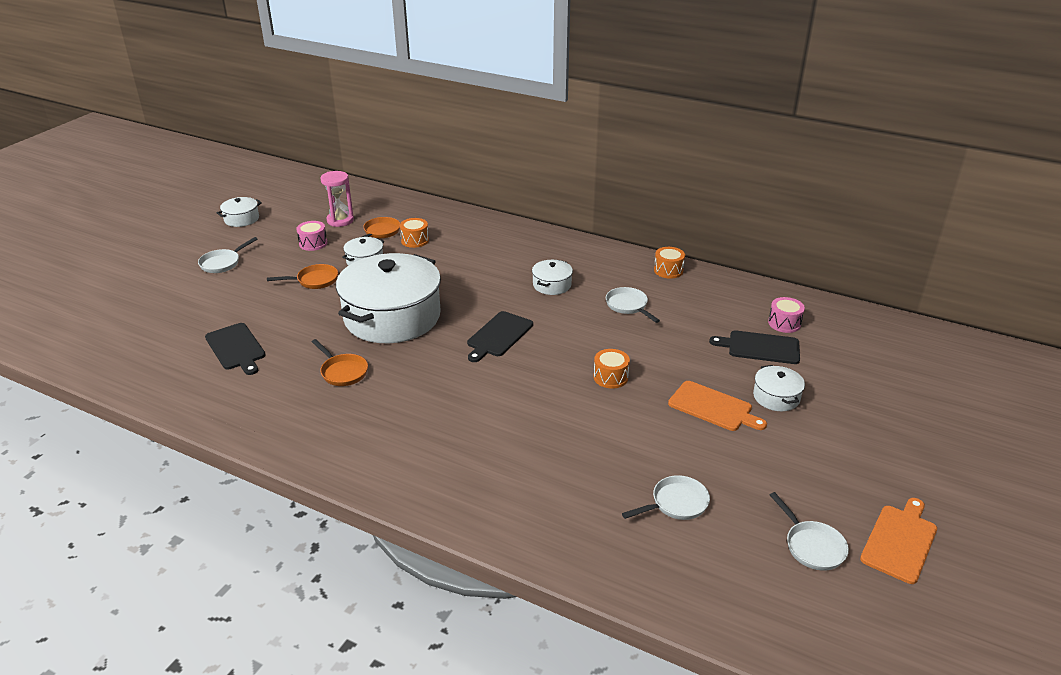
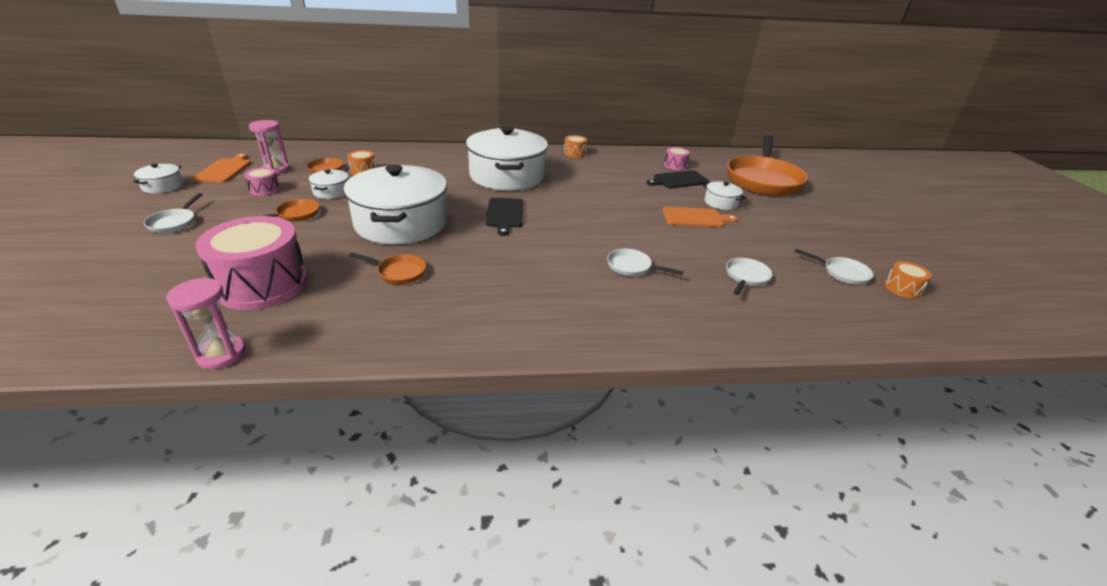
camera: 35 degrees left, 0 degrees up
(166, 402) = (221, 354): none -> pink hourglass
(236, 348) = (263, 284): black cutting board -> pink drum
(552, 285) = (507, 176): white pot -> white pot, size x2.36
(610, 377) = (613, 218): orange drum -> orange drum (902, 288)
(628, 306) = (574, 176): white pan -> white pan (632, 267)
(889, 381) = (763, 180): none -> orange pan
(900, 541) = (873, 254): orange cutting board -> orange cutting board (224, 170)

